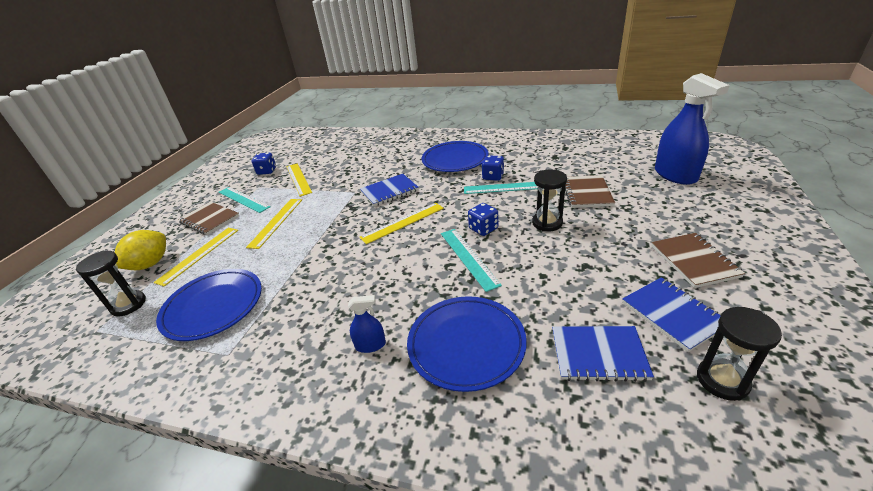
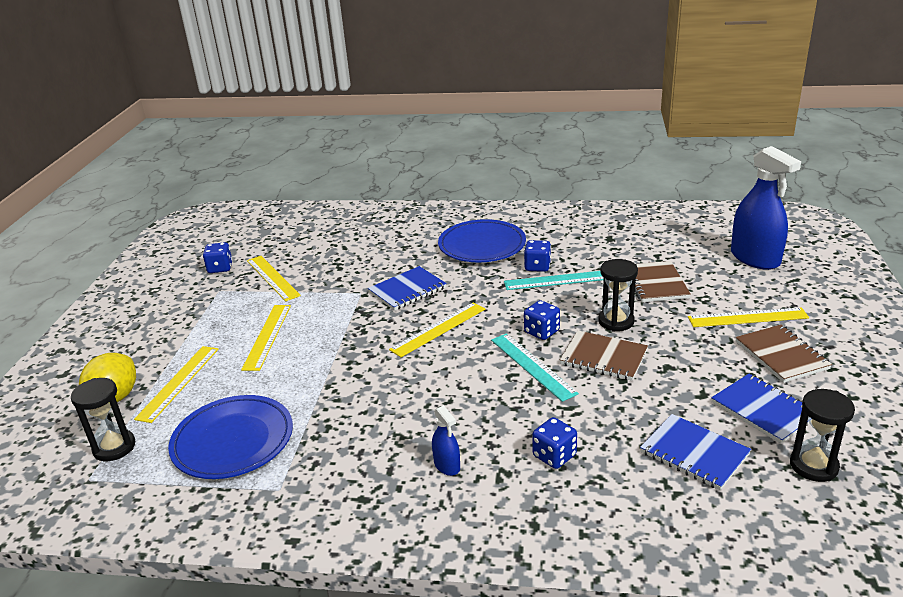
camera: 10 degrees left, 5 degrees down
(209, 220) = (169, 337): brown notebook -> brown notebook (603, 358)
(243, 199) = (204, 308): turquoise ruler -> none
(370, 345) = (447, 465): blue spray bottle -> blue spray bottle turned 75 degrees clockwise
(466, 344) = (554, 456): blue plate -> blue dice
(598, 355) = (694, 454): blue notebook -> blue notebook turned 45 degrees clockwise
(664, 225) = (747, 318): none -> yellow ruler

